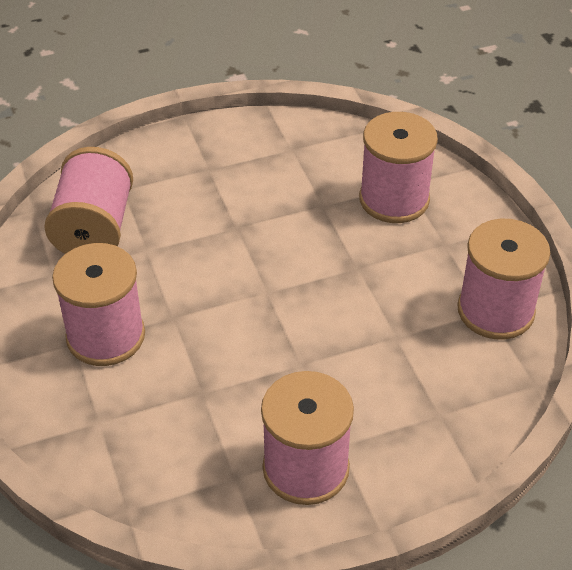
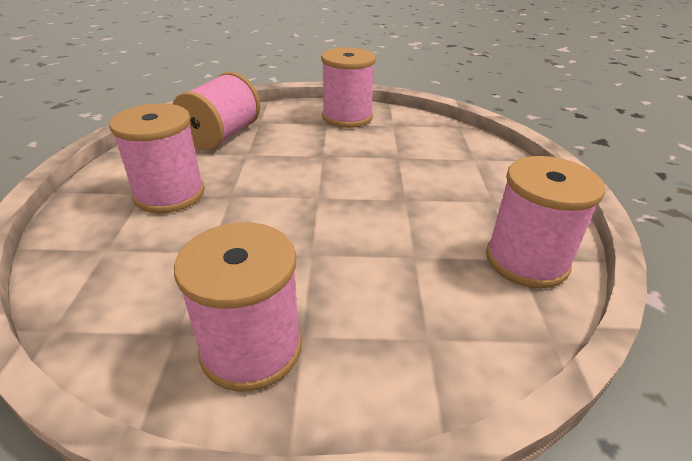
camera: 20 degrees right, 10 degrees down
(394, 199) = (459, 165): pink spool -> pink spool (347, 117)

